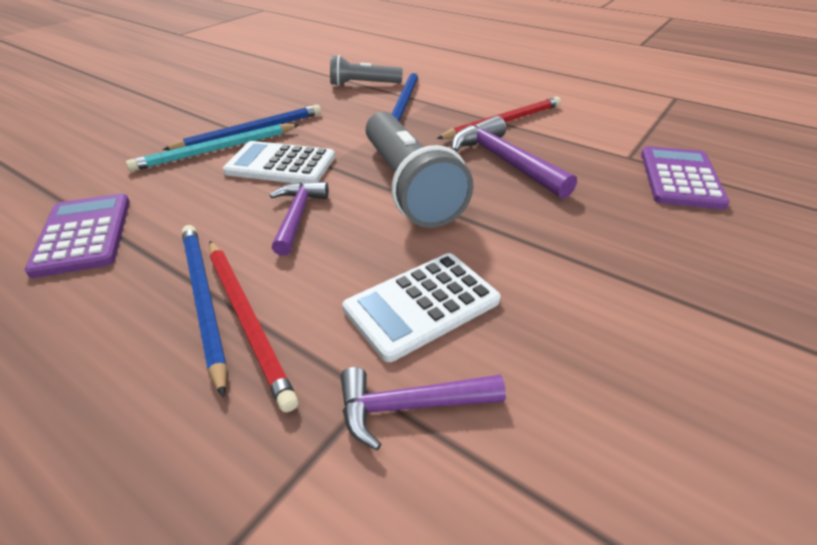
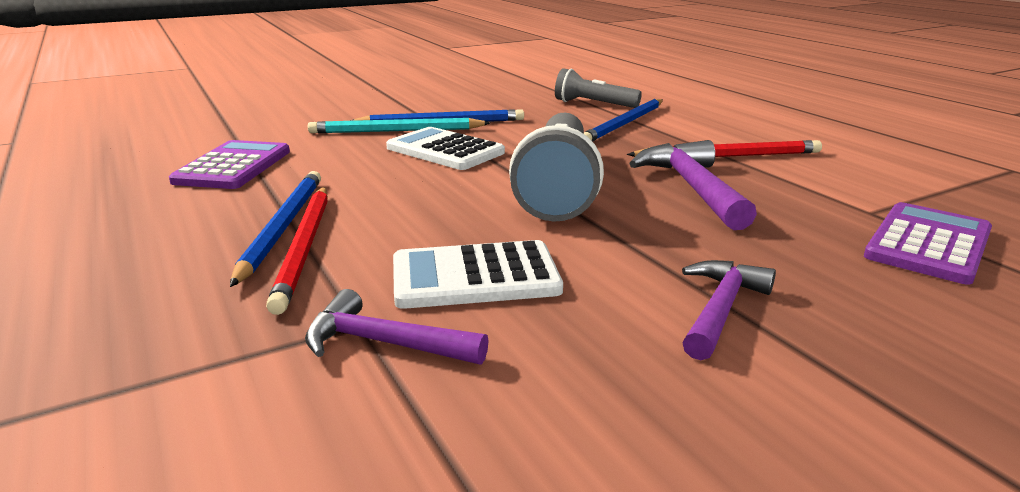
camera: 25 degrees right, 15 degrees down
(297, 216) = (422, 189): purple hammer -> purple hammer (720, 309)

